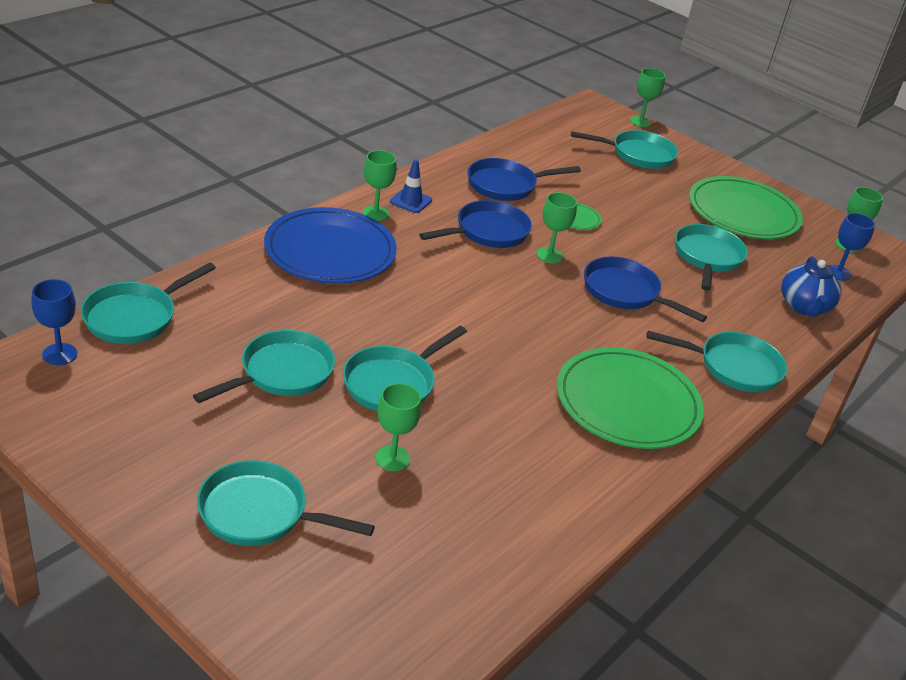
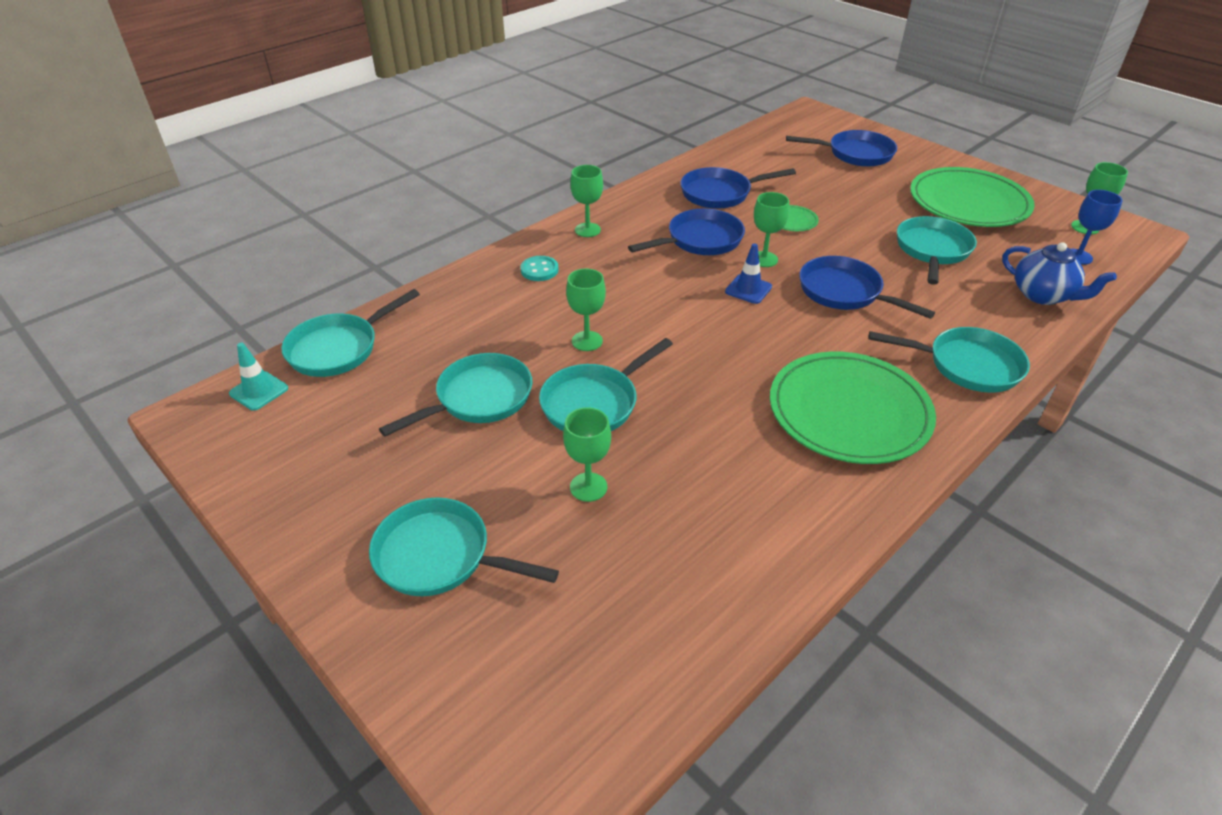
camera: 10 degrees right, 5 degrees up
(59, 354) = (259, 391): blue goblet -> turquoise traffic cone
(330, 251) = (539, 270): blue plate -> turquoise button
(411, 201) = (623, 215): blue traffic cone -> blue traffic cone (748, 289)
(638, 155) = (855, 154): turquoise pan -> blue pan
(640, 121) = (857, 122): green goblet -> green goblet (587, 341)
(804, 307) = (1043, 295): blue teapot -> blue teapot turned 60 degrees counterclockwise

